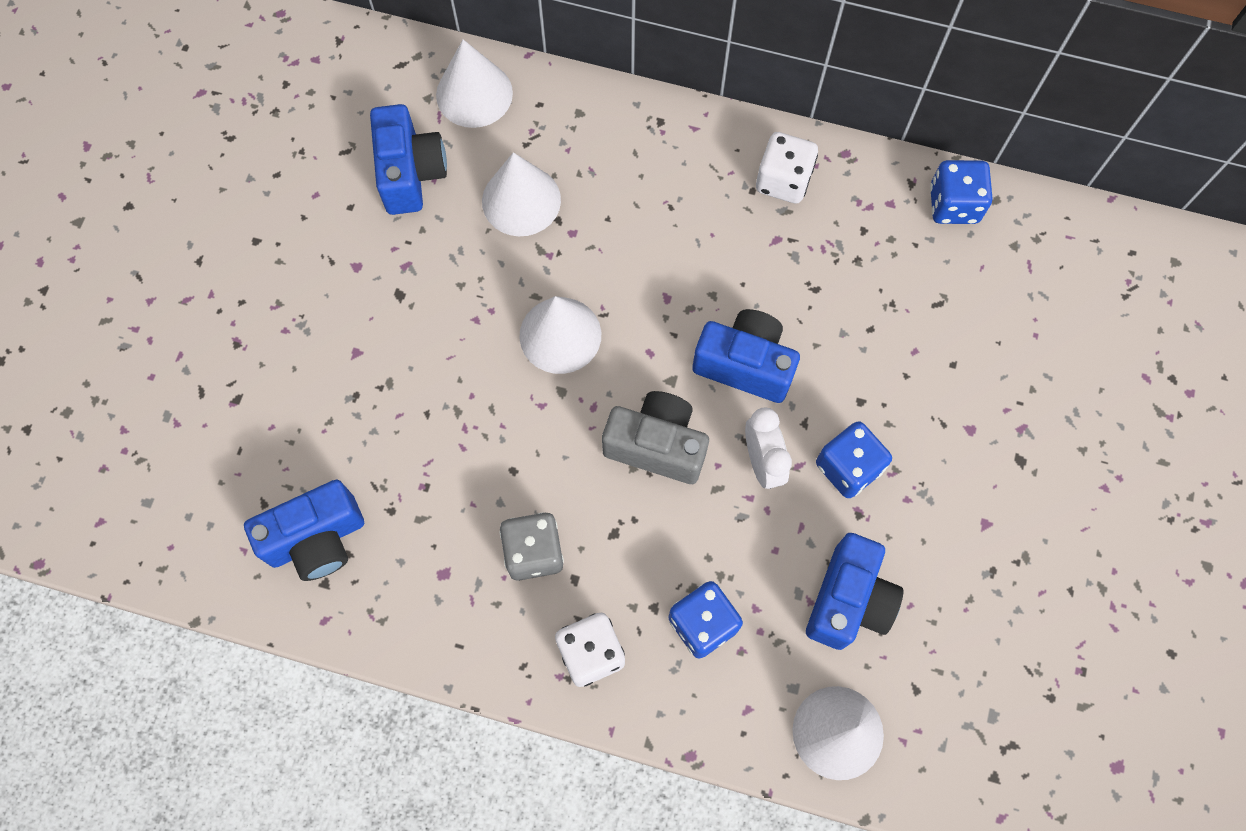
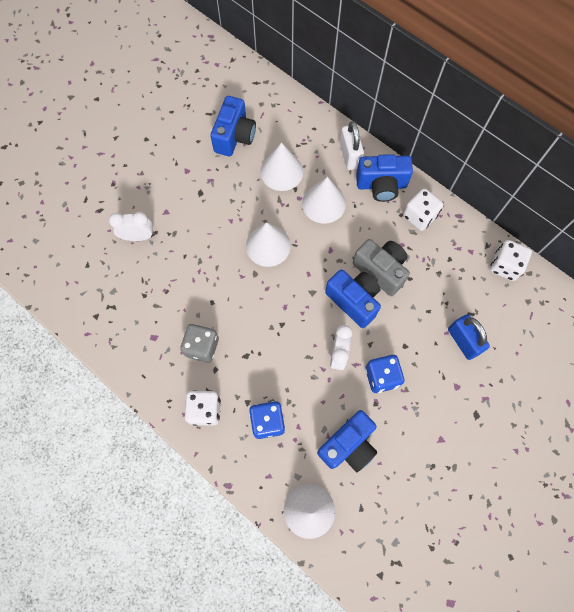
camera: 25 degrees right, 0 degrees up
(317, 539) = (103, 293): blue camera -> blue camera (381, 185)
(329, 415) = (138, 236): none -> white clock
(474, 94) = (284, 110): white cone -> white cone (323, 203)
(621, 126) = (350, 155): none -> white padlock
(657, 445) = (289, 321): grey camera -> grey camera (381, 270)
(946, 353) = (463, 341): none -> blue padlock
(953, 204) = (505, 266): blue dice -> white dice

